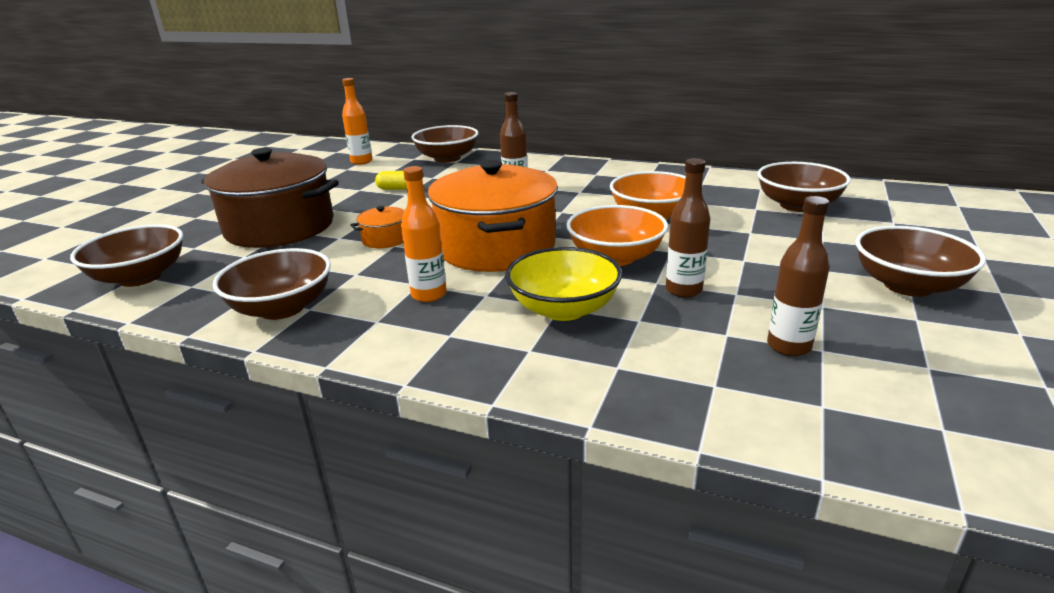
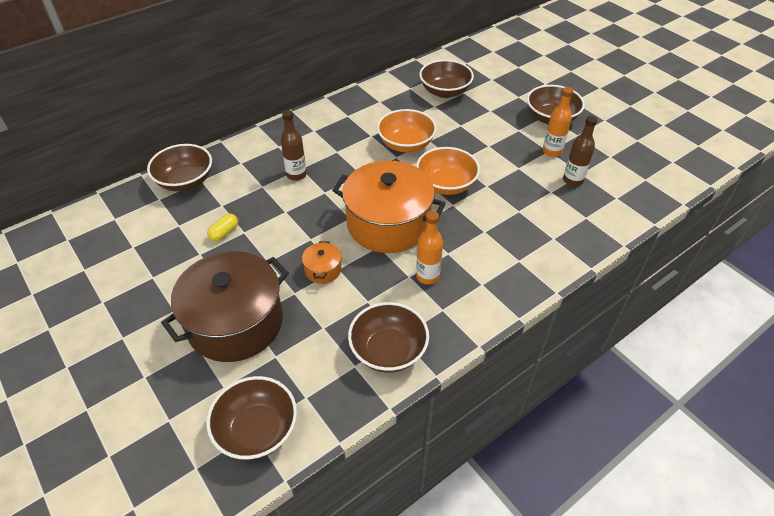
camera: 60 degrees left, 20 degrees up
(361, 161) = (124, 232): orange bottle -> orange bottle (552, 151)
(564, 309) = (488, 230): yellow bowl -> none
(683, 290) = (502, 181): brown bottle -> none

